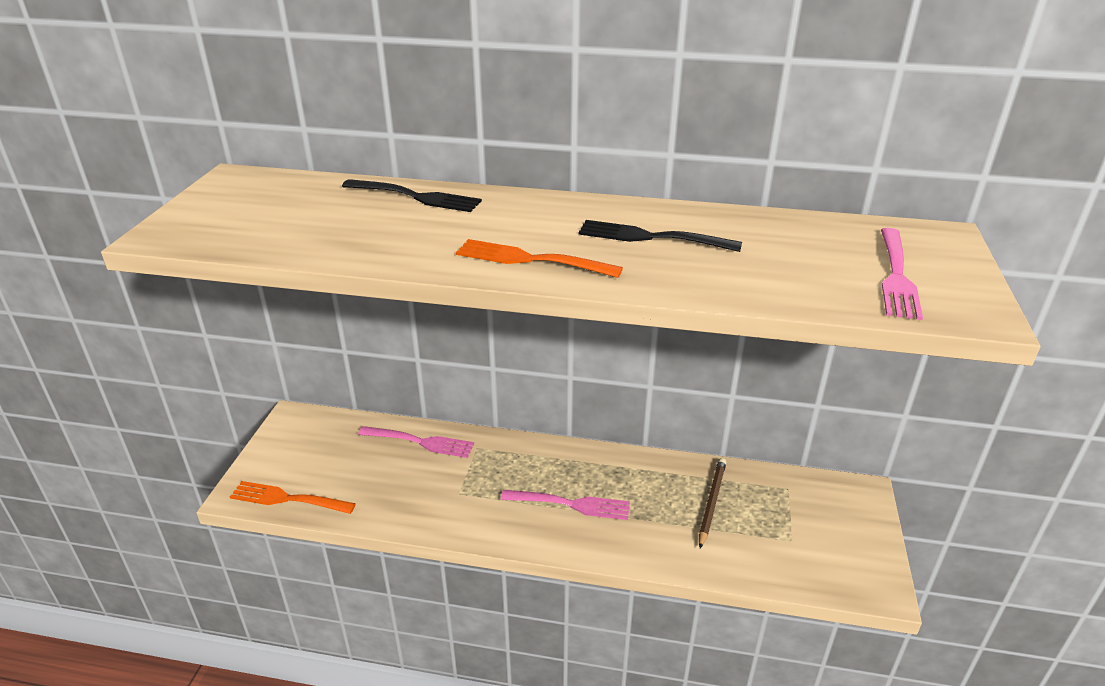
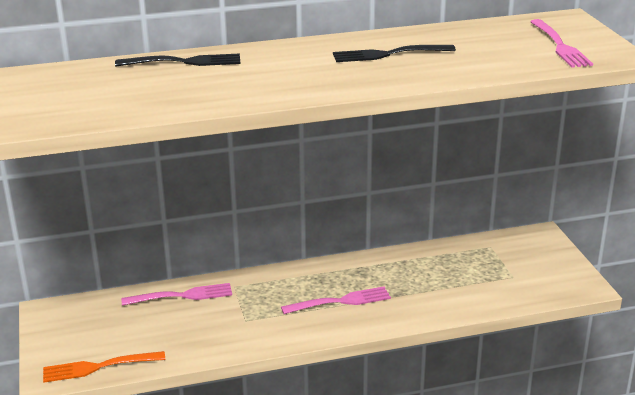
camera: 25 degrees left, 5 degrees down
(532, 260) = (322, 83): orange fork -> none
(711, 502) = (443, 270): brown pencil -> none

